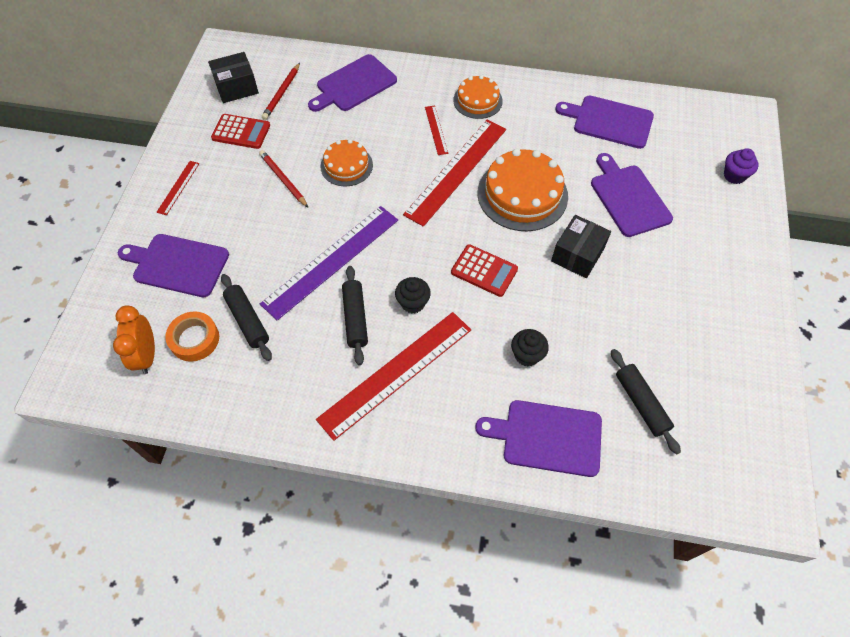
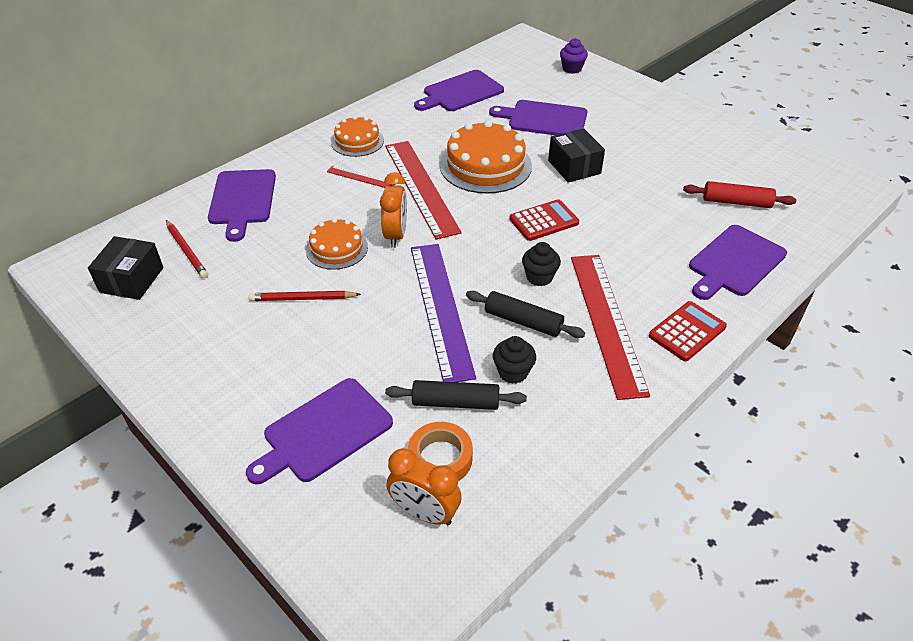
camera: 55 degrees left, 15 degrees down
(178, 187) = (214, 386): red ruler -> none
(241, 132) = (199, 303): red calculator -> red calculator (687, 331)
(388, 189) = (396, 235): none -> orange clock
(527, 355) = (648, 237): black cupcake -> black cupcake (513, 372)
(641, 403) = (736, 202): black rolling pin -> red rolling pin

